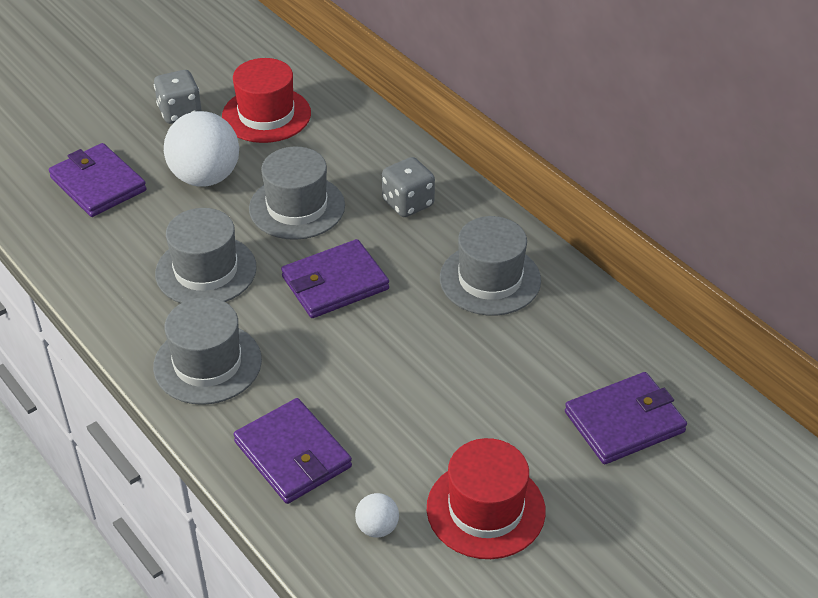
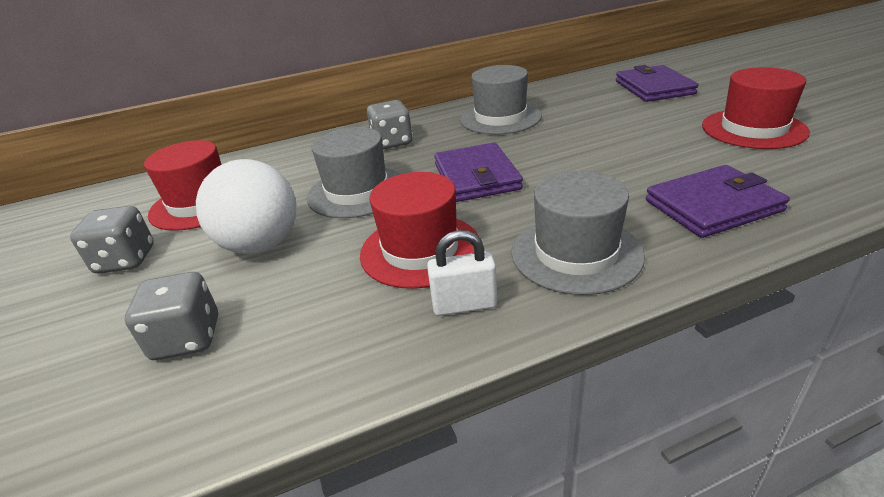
camera: 70 degrees left, 10 degrees down
(98, 184) = (187, 338): purple wallet -> grey dice
(139, 308) = (464, 305): none -> white padlock
(206, 270) = (420, 249): grey hat -> red hat
(377, 528) = (794, 169): white ball -> none

